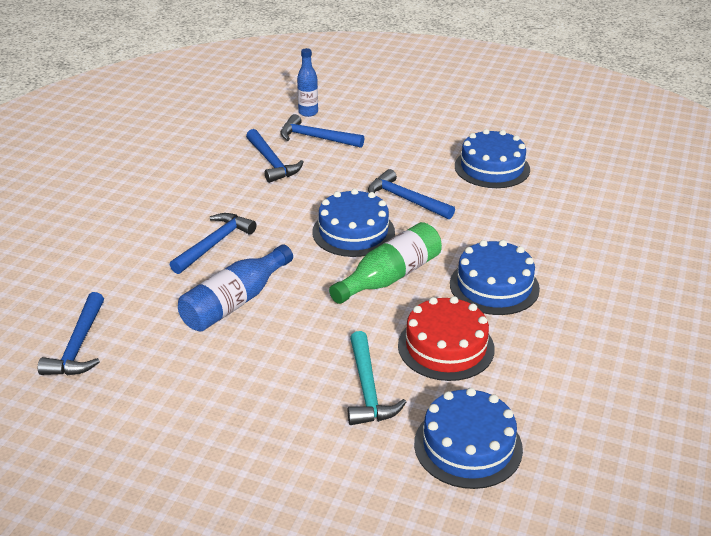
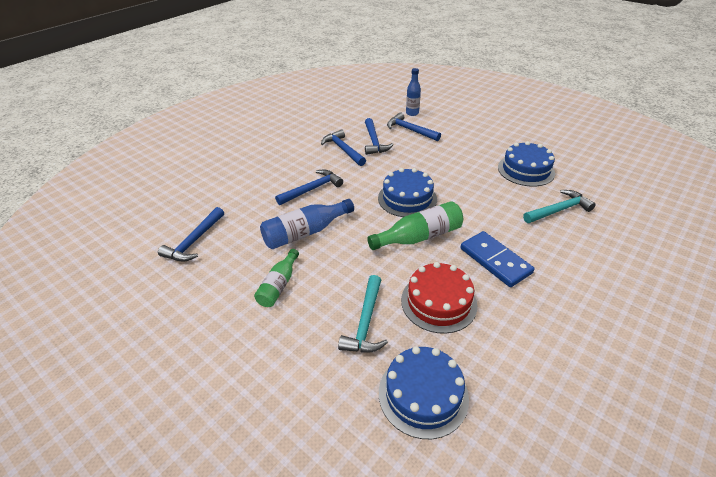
camera: 20 degrees right, 5 degrees up
(233, 373) = (279, 285): none -> green bottle
(405, 199) = (453, 182): blue hammer -> blue hammer (343, 149)
(494, 286) = (495, 261): blue cake -> blue domino
(548, 211) = (558, 210): none -> turquoise hammer

